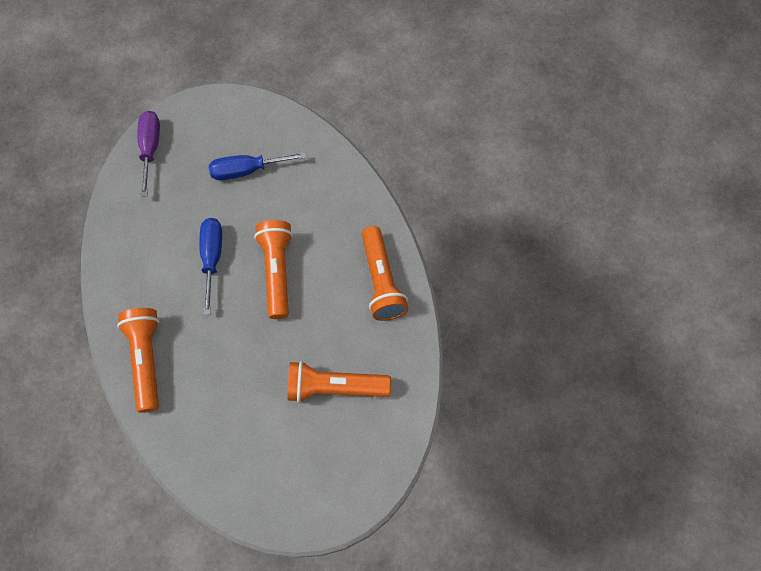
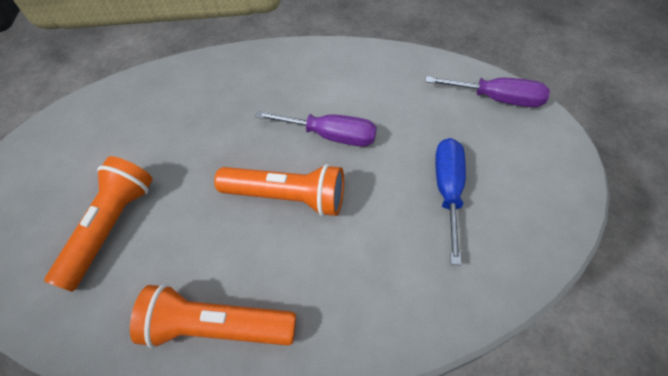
camera: 110 degrees right, 10 degrees down
(147, 360) = (240, 71): orange flashlight -> none
(212, 258) = (331, 136): blue screwdriver -> purple screwdriver

